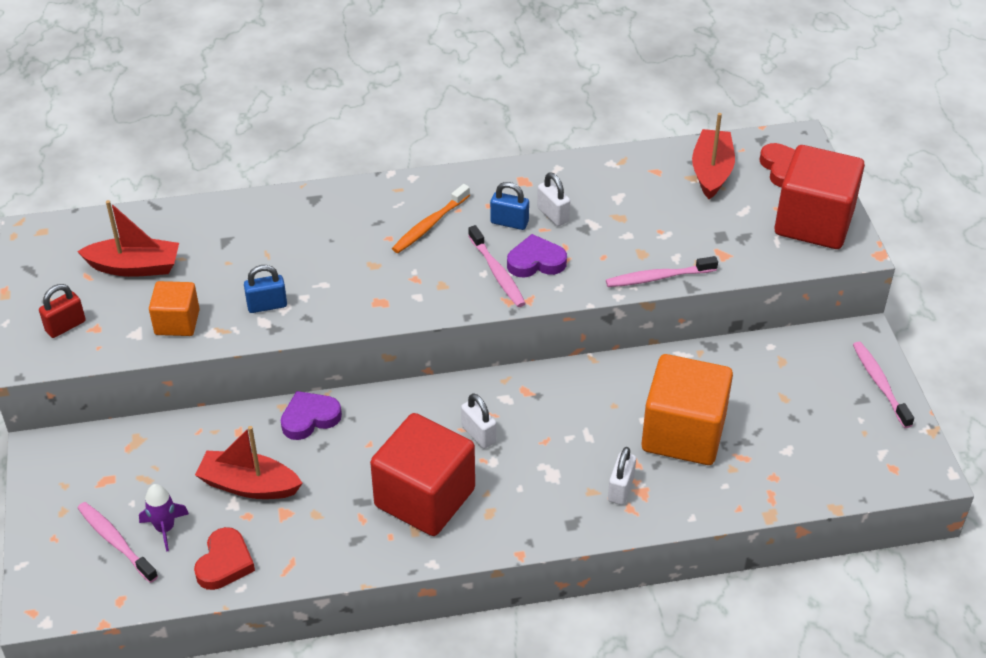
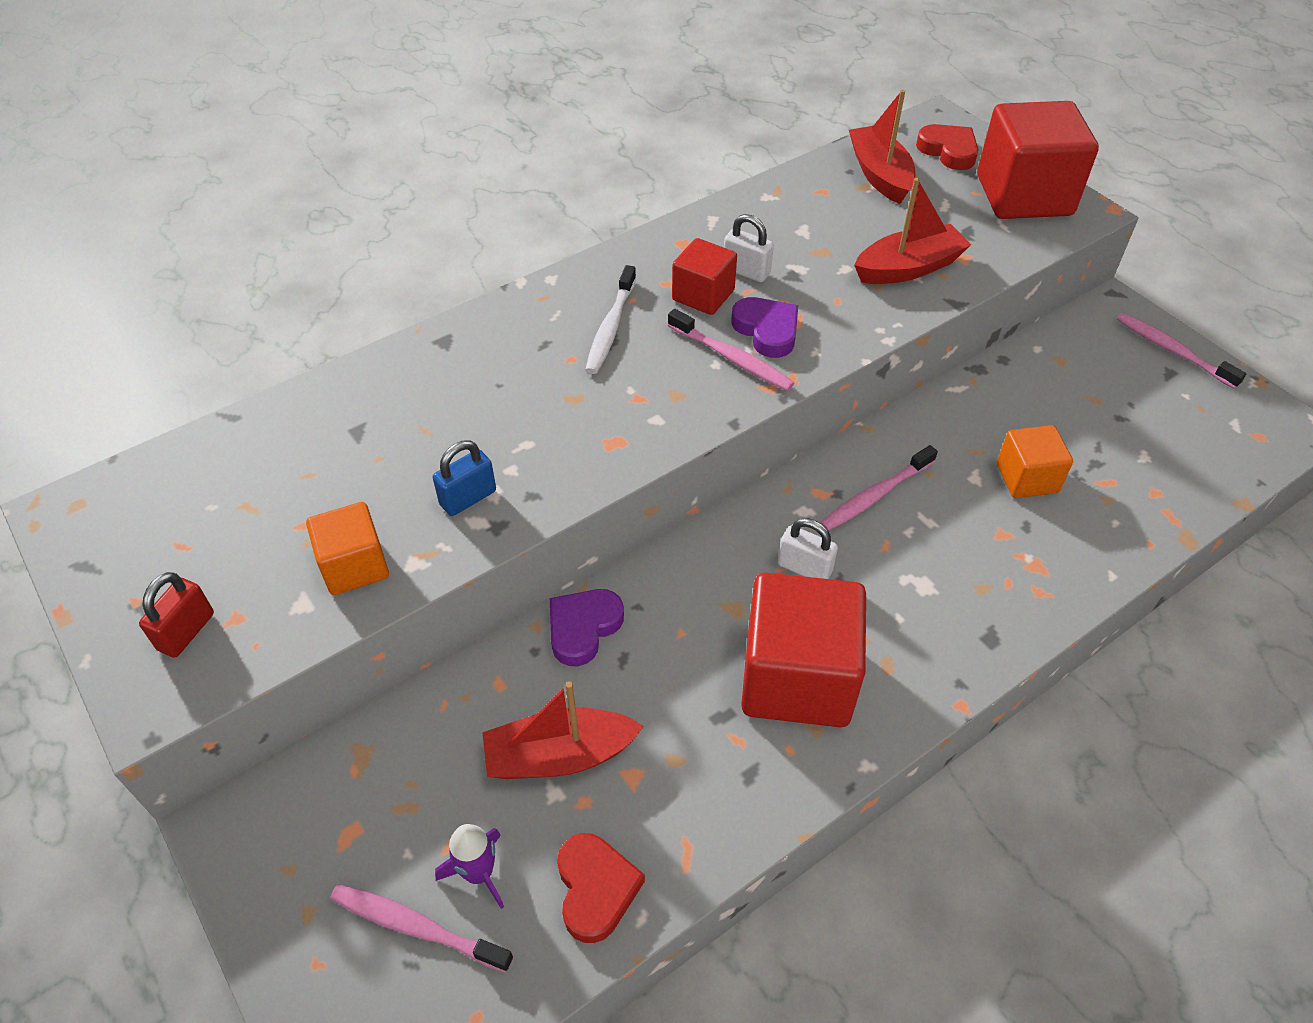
camera: 25 degrees left, 5 degrees up
(135, 267) = (247, 509): red boat -> red boat (908, 268)
(429, 225) = (610, 328): orange toothbrush -> white toothbrush
(509, 222) = (703, 295): blue padlock -> red cube
(536, 261) = (767, 330): purple heart -> purple heart turned 90 degrees clockwise
(621, 489) = (1011, 572): white padlock -> none
(658, 277) = (915, 304): pink toothbrush -> pink toothbrush (875, 496)
(683, 433) = (1026, 478): orange cube -> orange cube, size x0.54

